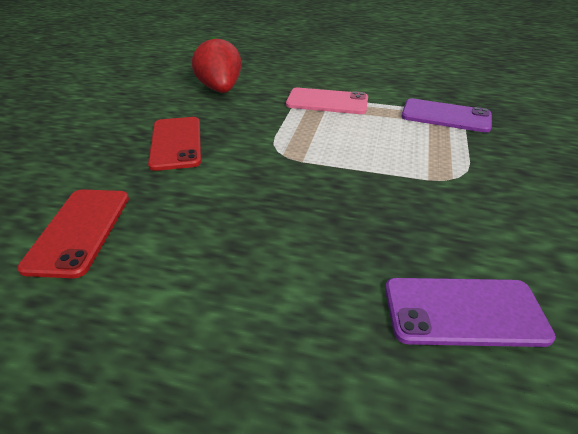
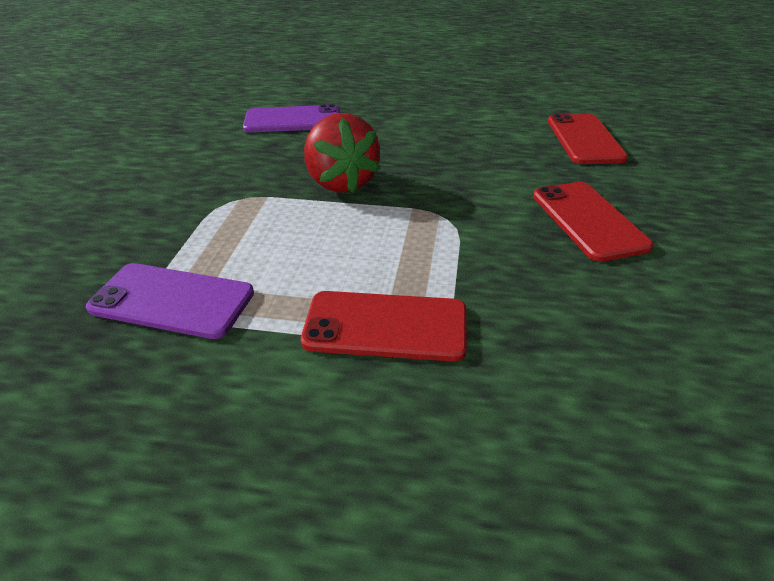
camera: 175 degrees right, 0 degrees up
(220, 89) = (627, 353): red strawberry -> red strawberry (341, 182)
(327, 102) = (385, 326): pink phone -> red phone

